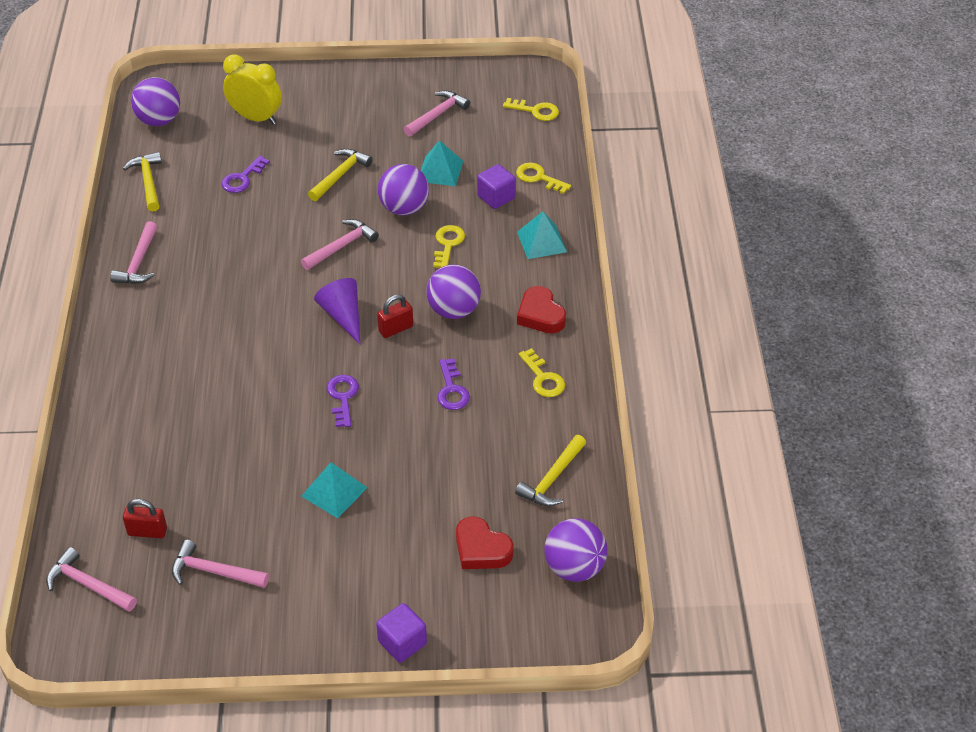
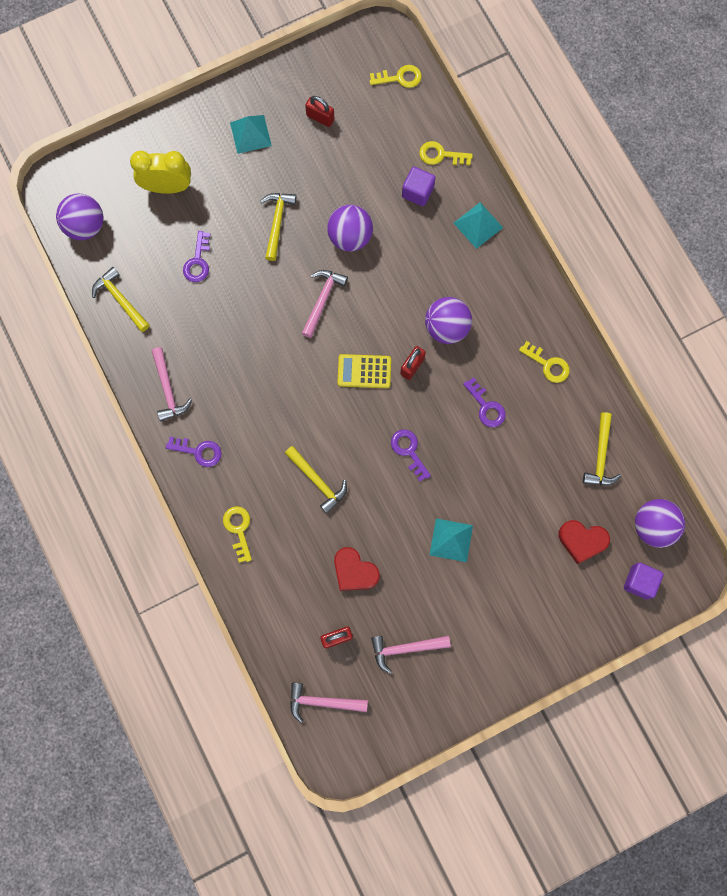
camera: 25 degrees left, 30 degrees up
(130, 320) = (199, 451): none -> purple key
(229, 388) = (317, 481): none -> yellow hammer
(343, 316) = (364, 371): purple cone -> yellow calculator
(402, 643) = (568, 643): purple cube -> purple cube (639, 582)
(437, 115) = (320, 118): pink hammer -> red padlock
(440, 171) = (357, 182): turquoise pyramid -> turquoise pyramid (250, 134)
(448, 244) = (405, 260): yellow key -> yellow key (238, 529)
(540, 315) = (515, 302): red heart -> red heart (354, 571)

